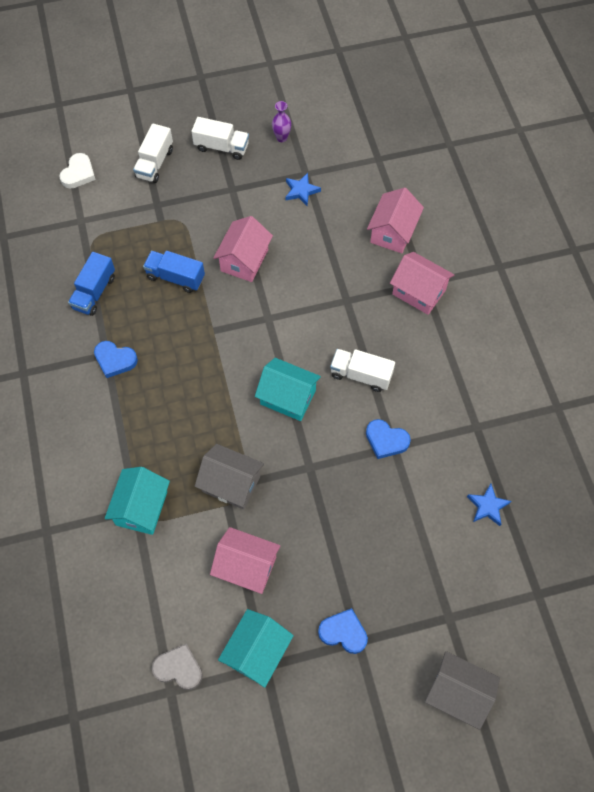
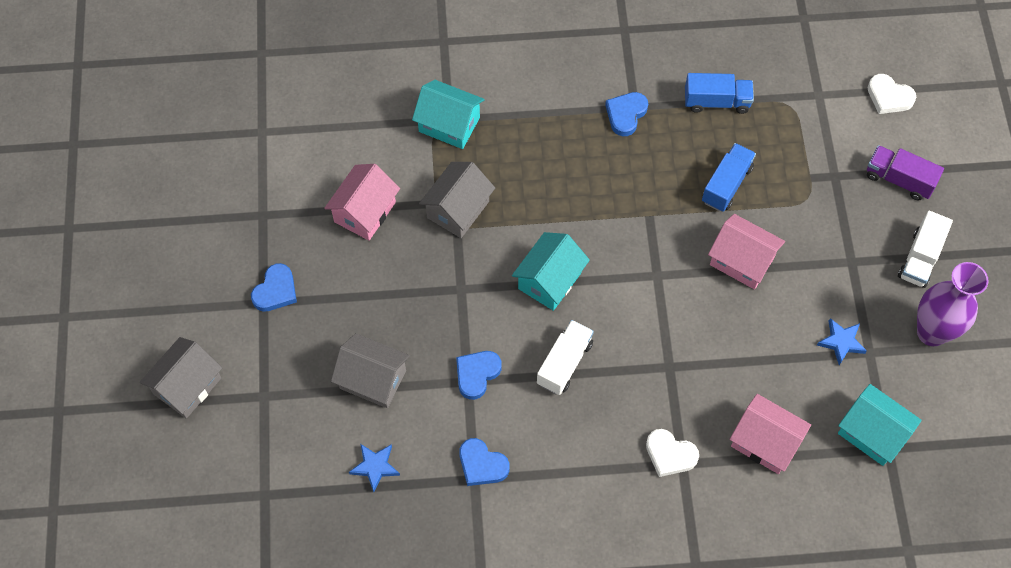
camera: 100 degrees right, 0 degrees up
(94, 292) = (716, 101): blue truck -> blue truck turned 150 degrees clockwise
(155, 163) = (899, 179): white truck -> purple truck
(179, 668) = (281, 141): grey heart -> none
(257, 652) = (277, 209): turquoise house -> turquoise house (872, 433)
(281, 138) = (931, 332): purple vase -> purple vase, size x2.09
(410, 524) = (373, 379): none -> grey house
(419, 292) = (670, 454): pink house -> white heart
(463, 423) = (482, 465): none -> blue heart

